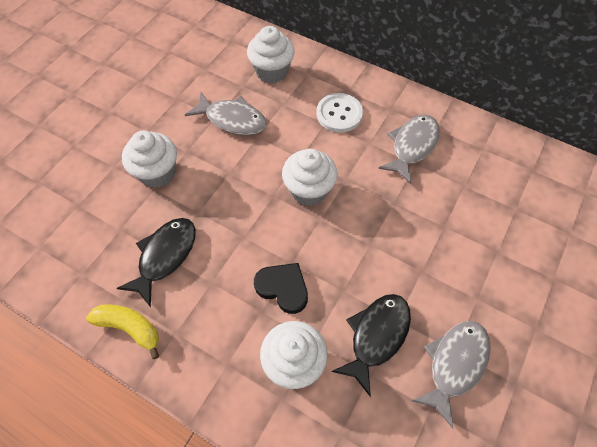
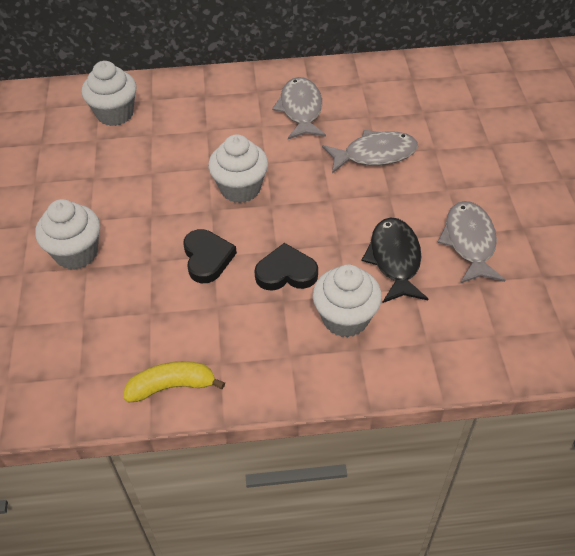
camera: 35 degrees left, 10 degrees down
(165, 256) = (151, 313): black fish -> none
(232, 119) = (112, 171): grey fish -> grey fish (375, 154)
(237, 236) = (207, 258): none -> black heart
(339, 114) = (213, 117): white button -> none

